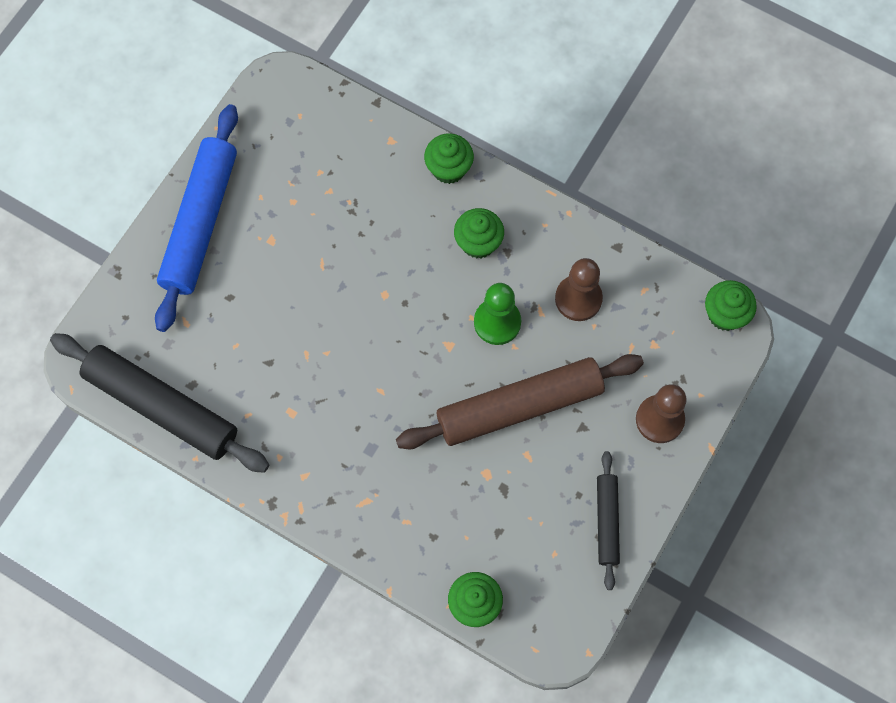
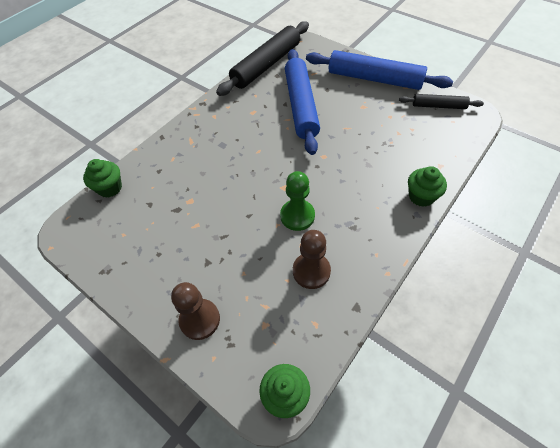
camera: 100 degrees right, 15 degrees down
(272, 336) = (301, 105): none -> blue rolling pin
(478, 243) = (361, 209): green cupcake -> none
(519, 407) = (232, 224): brown rolling pin -> none
(607, 521) = (133, 270): black rolling pin -> black rolling pin (438, 106)

